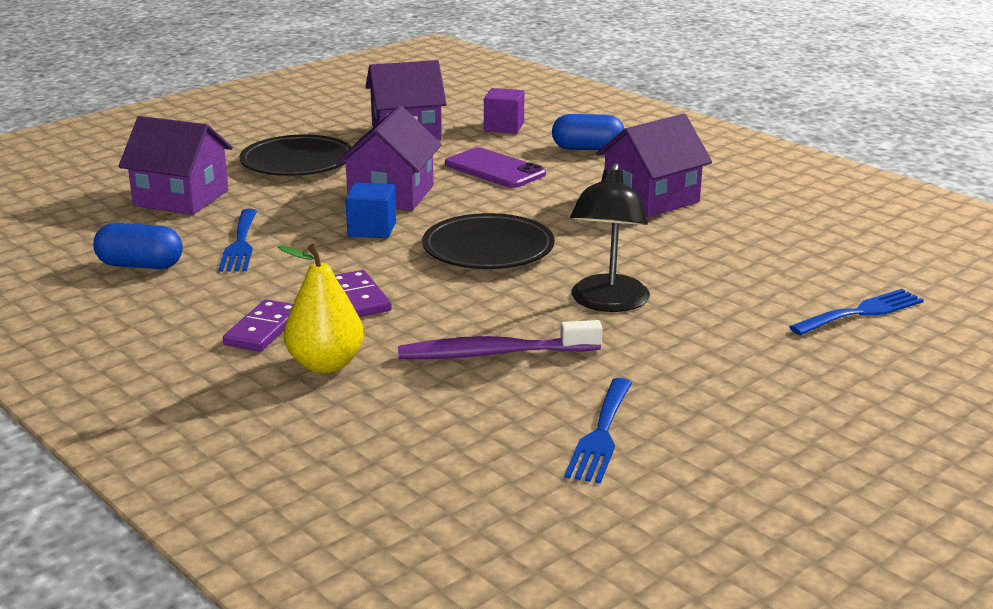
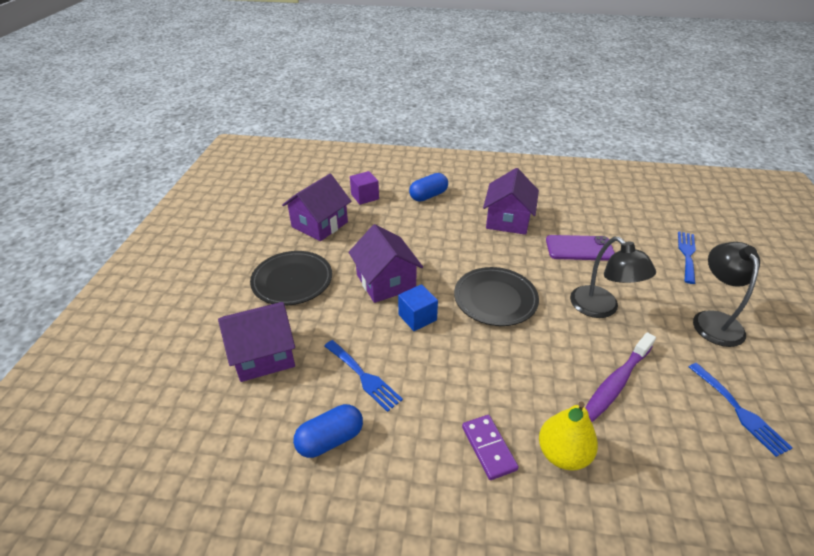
camera: 40 degrees left, 15 degrees up
(358, 298) = (495, 382): purple domino -> none
(495, 169) = (408, 233): purple phone -> purple phone (579, 248)
(750, 370) = (713, 320): none -> black lamp

